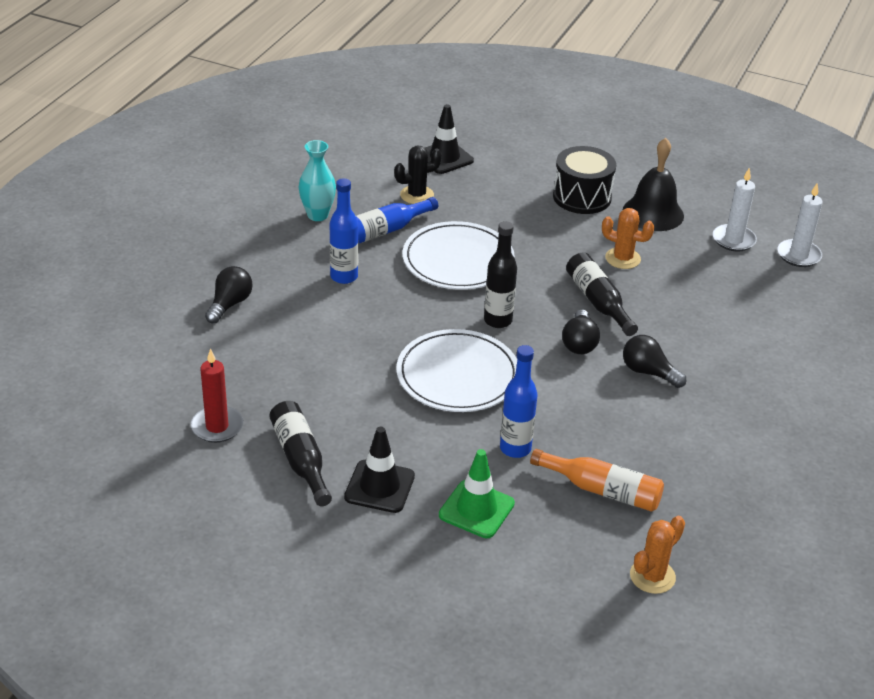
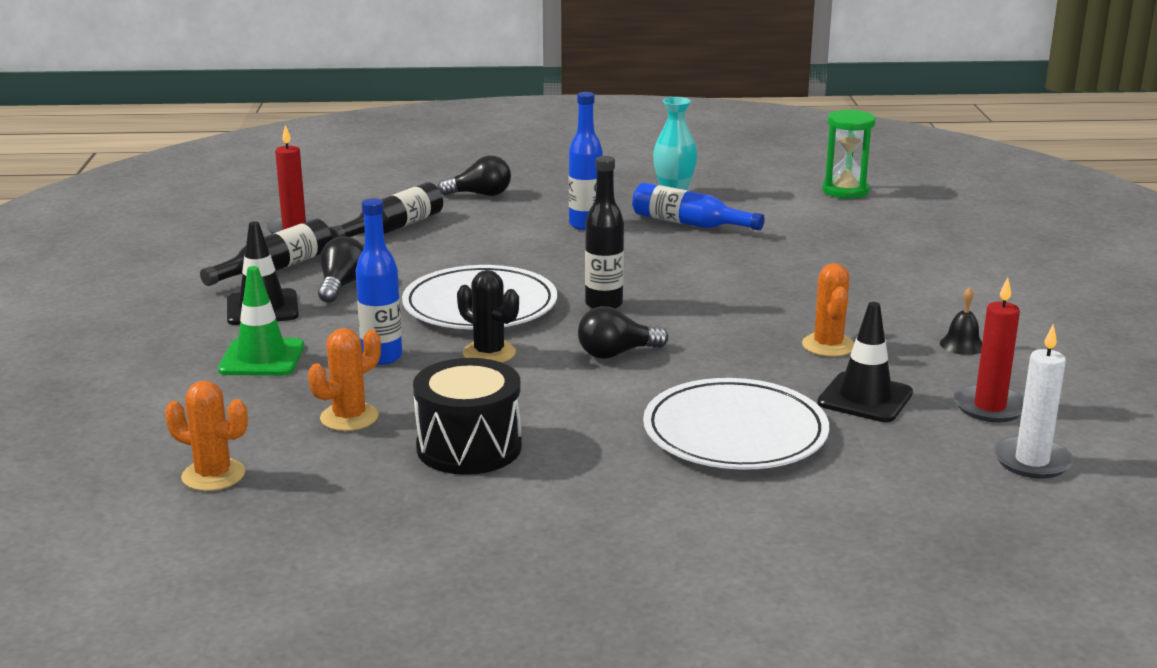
camera: 65 degrees right, 15 degrees down
(381, 145) = (845, 191): none -> green hourglass
(417, 195) = (780, 223): black cactus -> black cactus (489, 353)
(444, 158) = (875, 220): black traffic cone -> black traffic cone (865, 398)
(458, 260) = (688, 265): white plate -> white plate (735, 432)
(582, 197) = (923, 299): black drum -> black drum (469, 447)
(598, 301) = (715, 348): black bottle -> black bottle (393, 228)
(602, 490) = (349, 417): orange bottle -> orange cactus
(648, 372) = (607, 403): black light bulb -> black light bulb (341, 286)
(653, 213) = (962, 345): black bell -> black bell, size x0.46
(733, 240) = (989, 407): white candle -> red candle

